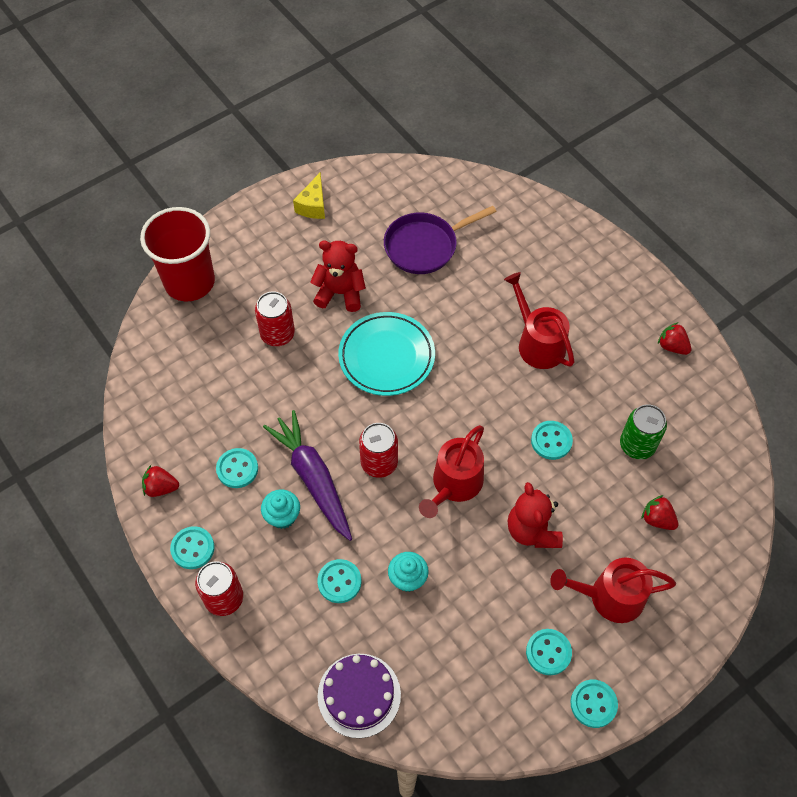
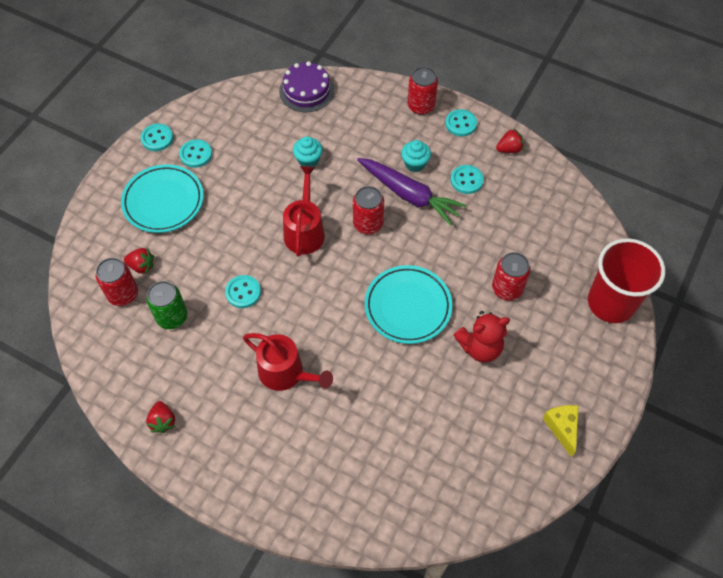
camera: 155 degrees right, 0 degrees up
(339, 582) = (353, 142): turquoise button -> none
(425, 246) = (432, 429): purple pan -> none
(532, 530) = (234, 222): red teddy bear -> none
(610, 597) = (163, 201): red watering can -> turquoise plate
(672, 346) = (163, 421): red strawberry -> red strawberry turned 60 degrees clockwise
(686, 493) = (123, 294): none -> red can

